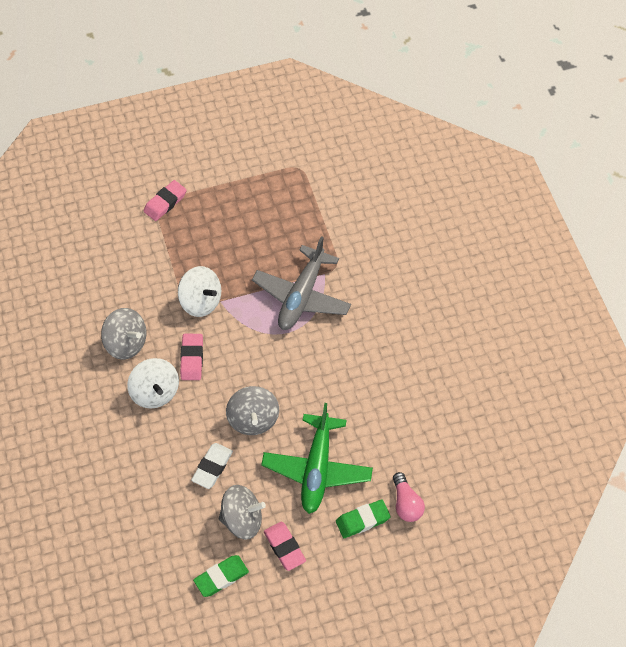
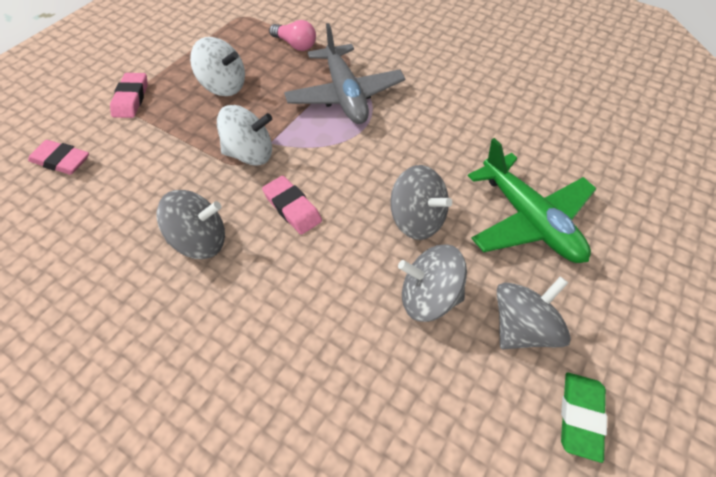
camera: 40 degrees left, 5 degrees down
(155, 392) = (283, 267): white spinning top -> white spinning top (223, 86)
(212, 467) = (429, 298): white eraser -> grey spinning top
(284, 547) = (597, 321): pink eraser -> pink eraser (61, 161)
(362, 520) = (625, 234): green eraser -> none
(406, 503) = (637, 191): pink light bulb -> pink light bulb (295, 45)

